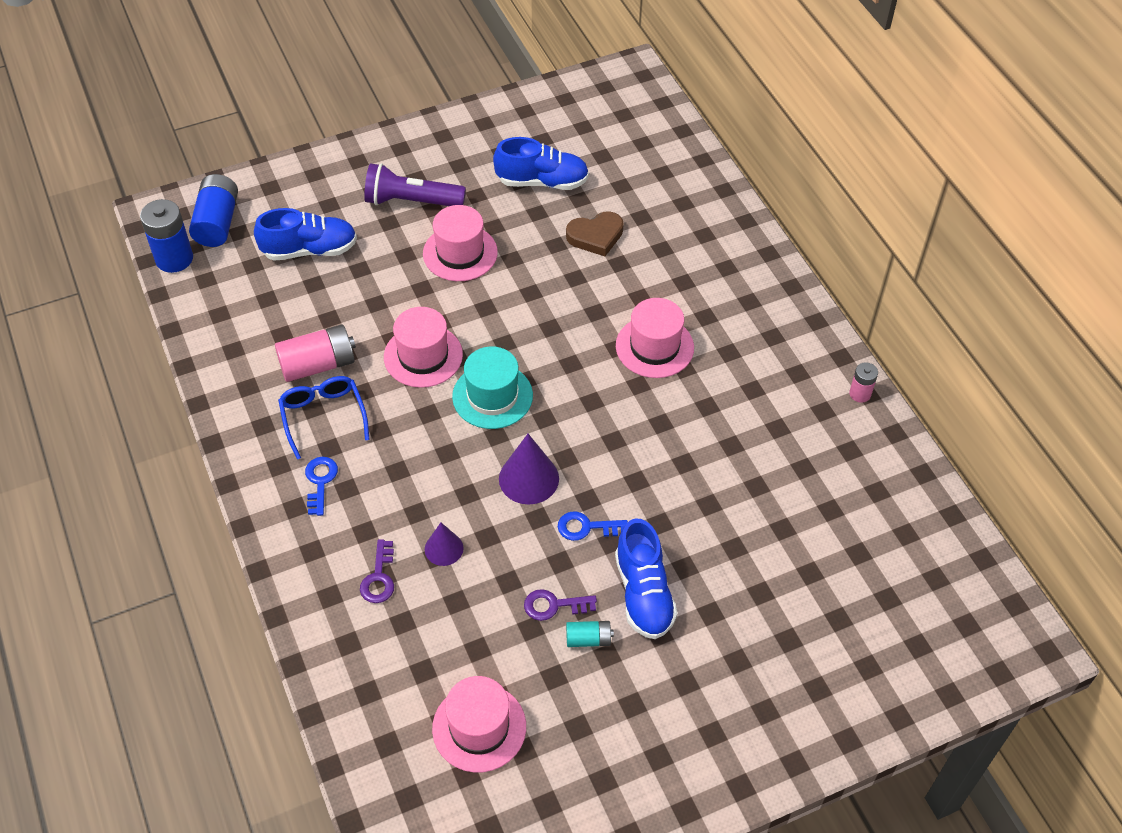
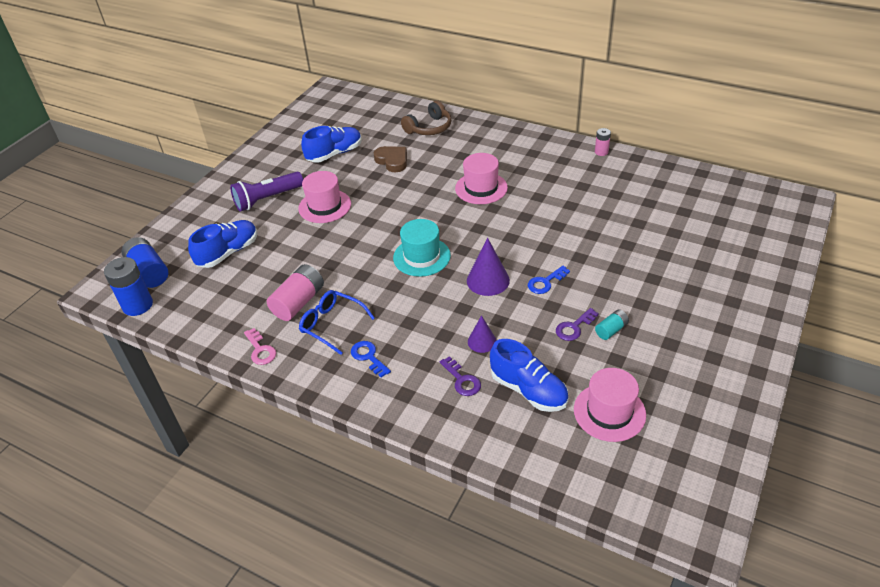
camera: 35 degrees left, 10 degrees down
(233, 397) = (260, 350): none -> pink key
(423, 356) = (359, 262): pink hat -> none
(595, 236) = (392, 161): brown heart -> brown heart turned 75 degrees counterclockwise
(643, 593) = (611, 292): blue shoe -> blue shoe (528, 390)
(689, 213) = (429, 128): none -> brown headphones

